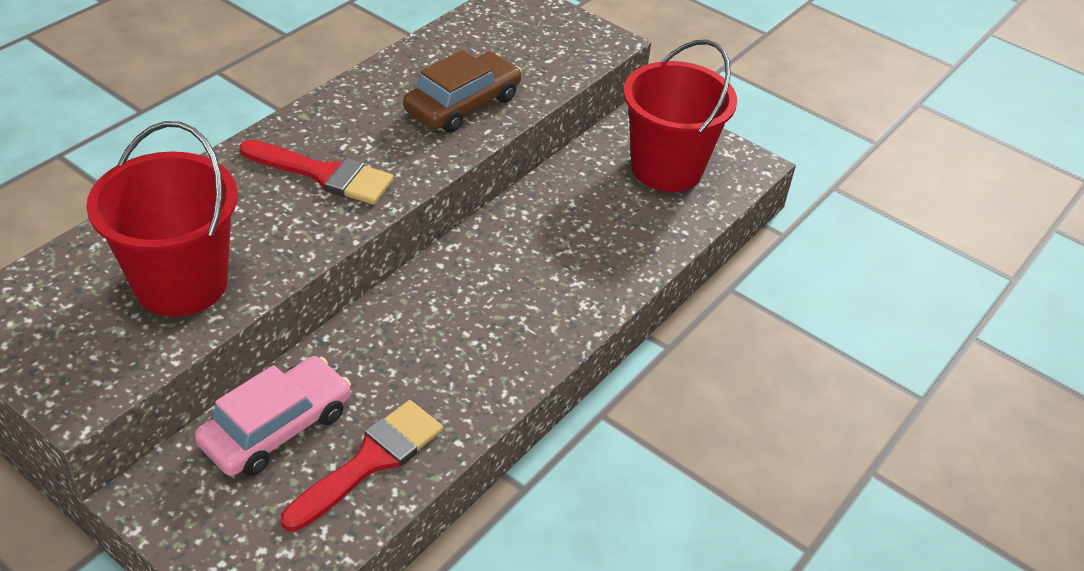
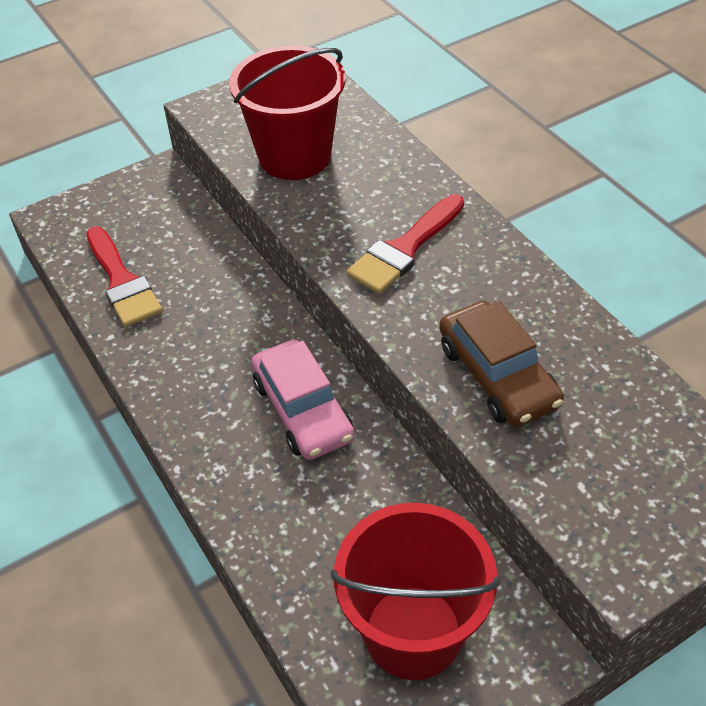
camera: 115 degrees right, 5 degrees up
(277, 428) = (181, 236): pink car -> pink car (303, 410)

